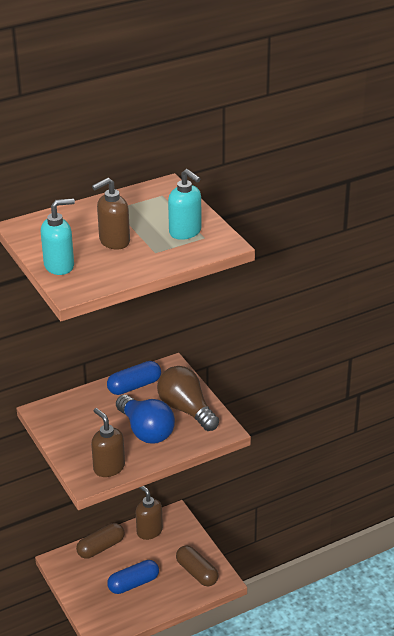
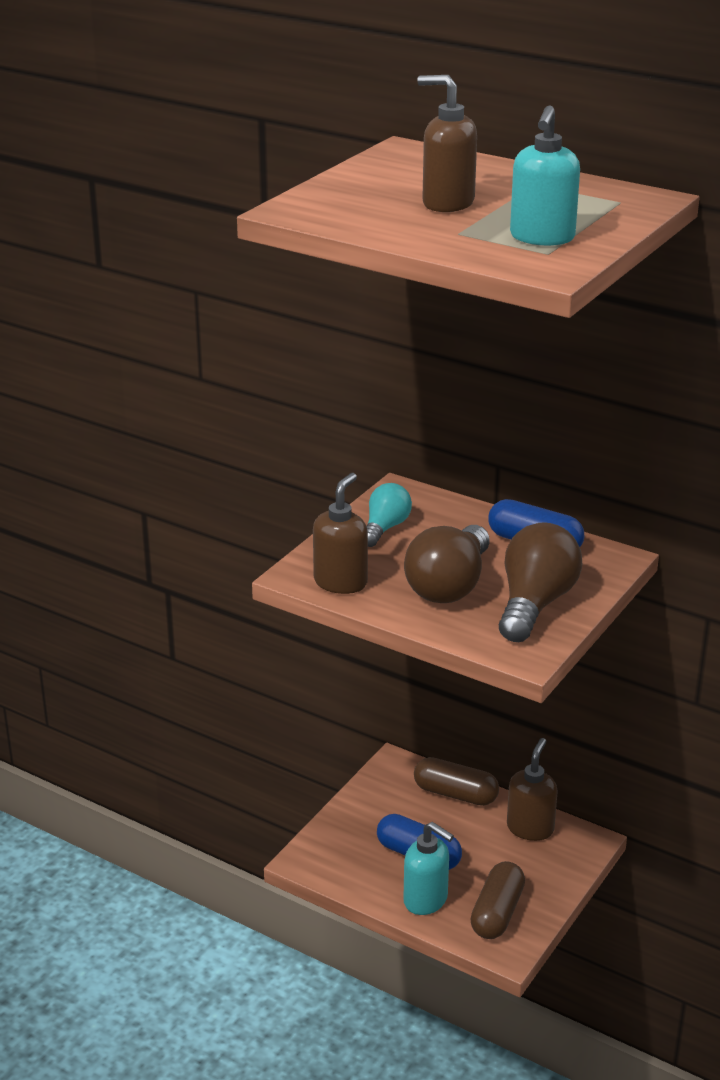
camera: 60 degrees right, 5 degrees down
(59, 266) = (340, 190): turquoise soap dispenser -> turquoise soap dispenser (426, 900)
(72, 431) = (385, 528): none -> turquoise light bulb
(146, 431) = (449, 586): blue light bulb -> brown light bulb

